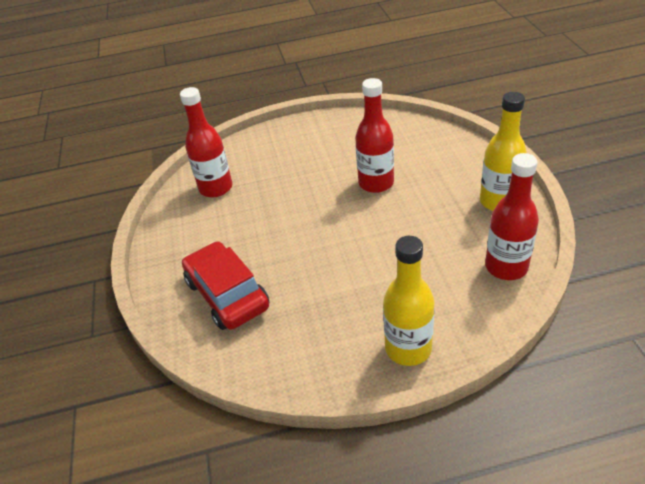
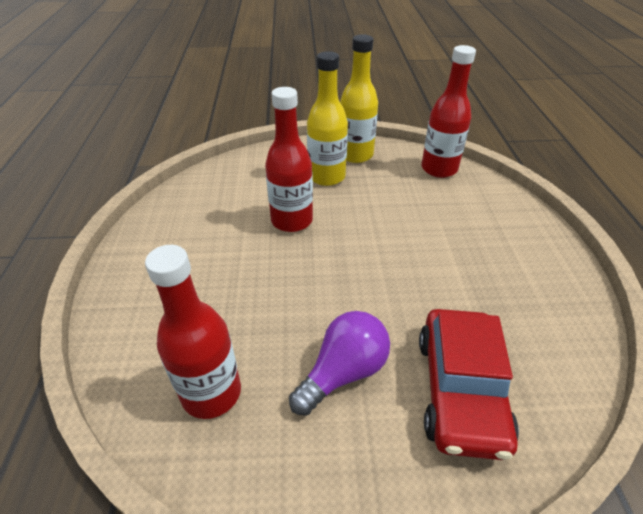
camera: 85 degrees left, 0 degrees up
(227, 294) = (460, 390): red car -> red car turned 60 degrees counterclockwise
(235, 237) = (343, 372): none -> purple light bulb
(408, 348) = (536, 240): yellow bottle -> yellow bottle (326, 177)

